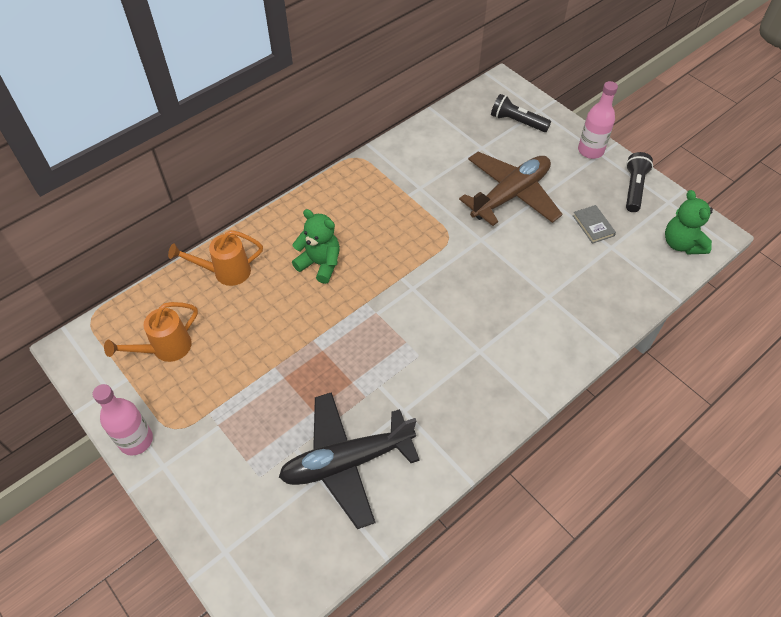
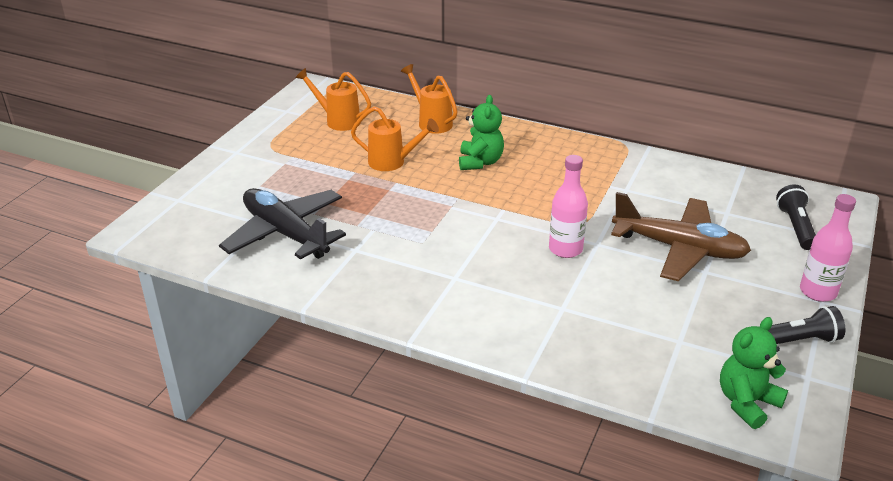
camera: 65 degrees right, 20 degrees down
(136, 440) = (251, 135): pink bottle -> pink bottle (565, 249)
(277, 330) = (393, 162): none -> orange watering can
(593, 226) = (698, 319): grey book -> none

